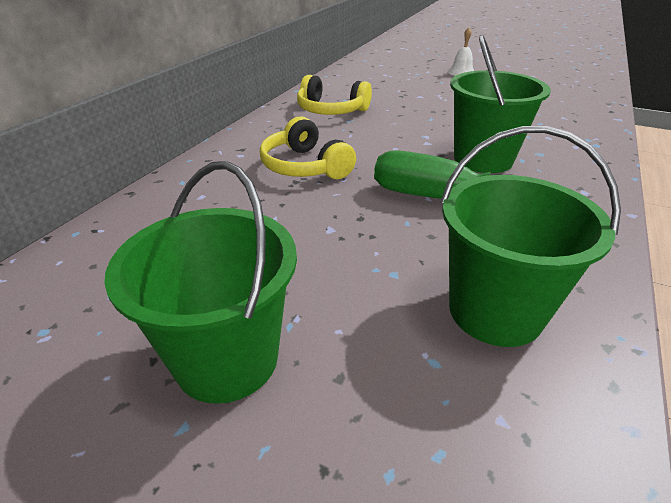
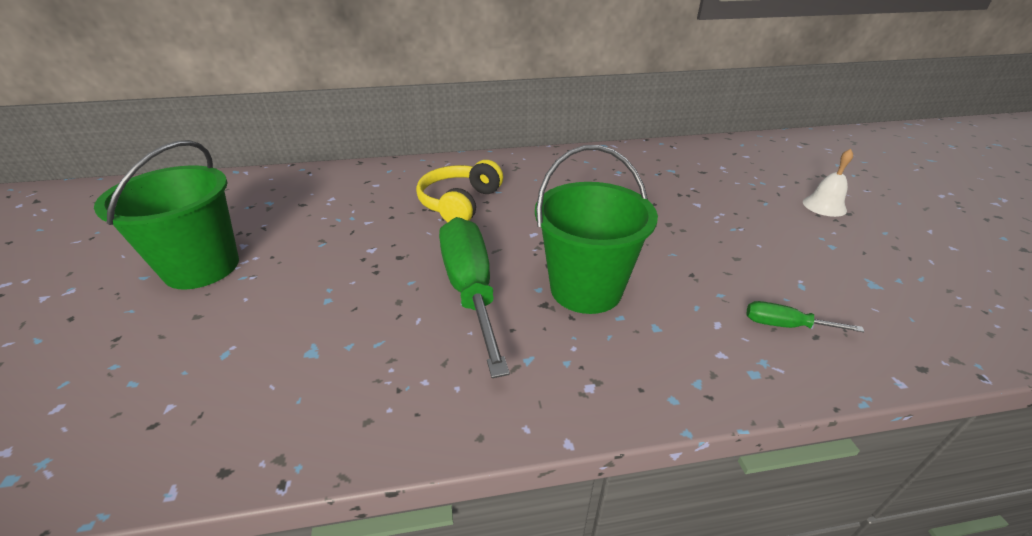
camera: 55 degrees right, 0 degrees up
(331, 110) = (583, 174): yellow headphones -> none
(495, 311) = (301, 370): green bucket -> none
(561, 123) = (785, 325): none -> green screwdriver

